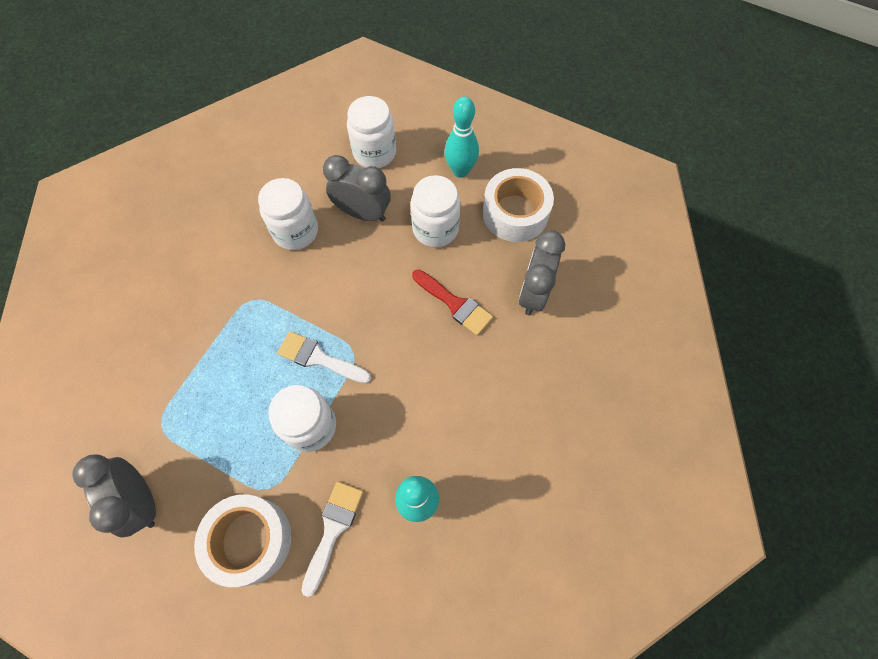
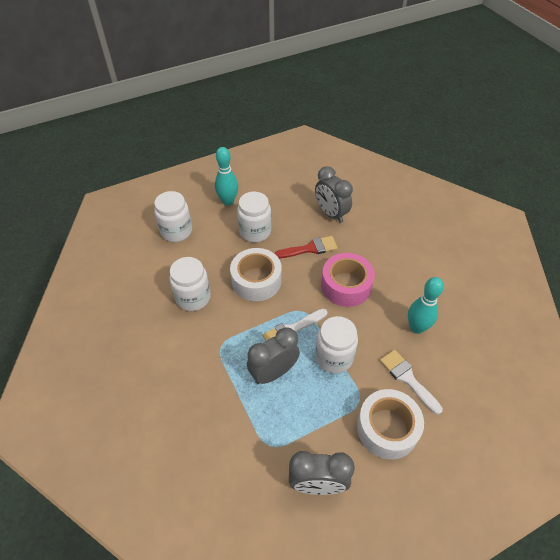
camera: 55 degrees left, 15 degrees down
(363, 213) = (212, 258): grey clock -> grey clock (273, 372)
(426, 380) = (346, 285): none -> pink tape
(515, 213) = (276, 194): white tape -> white tape (256, 280)

